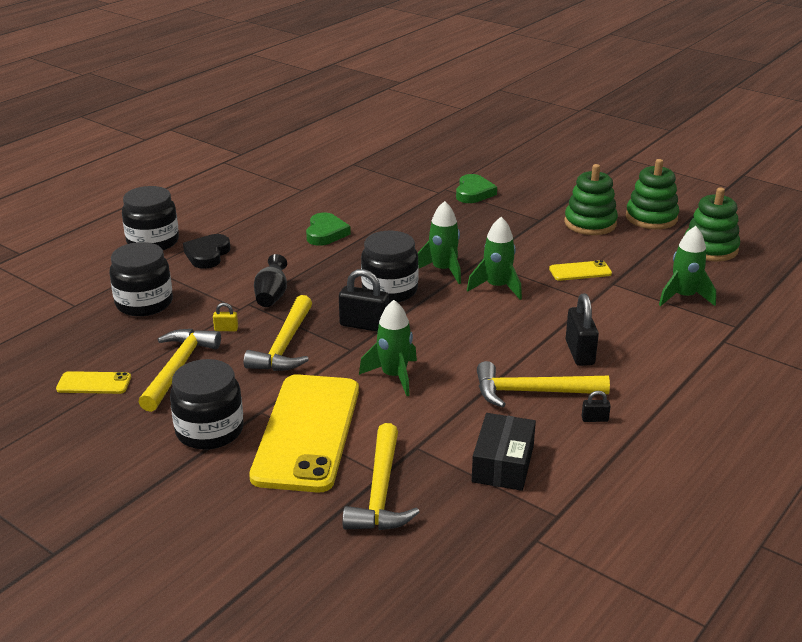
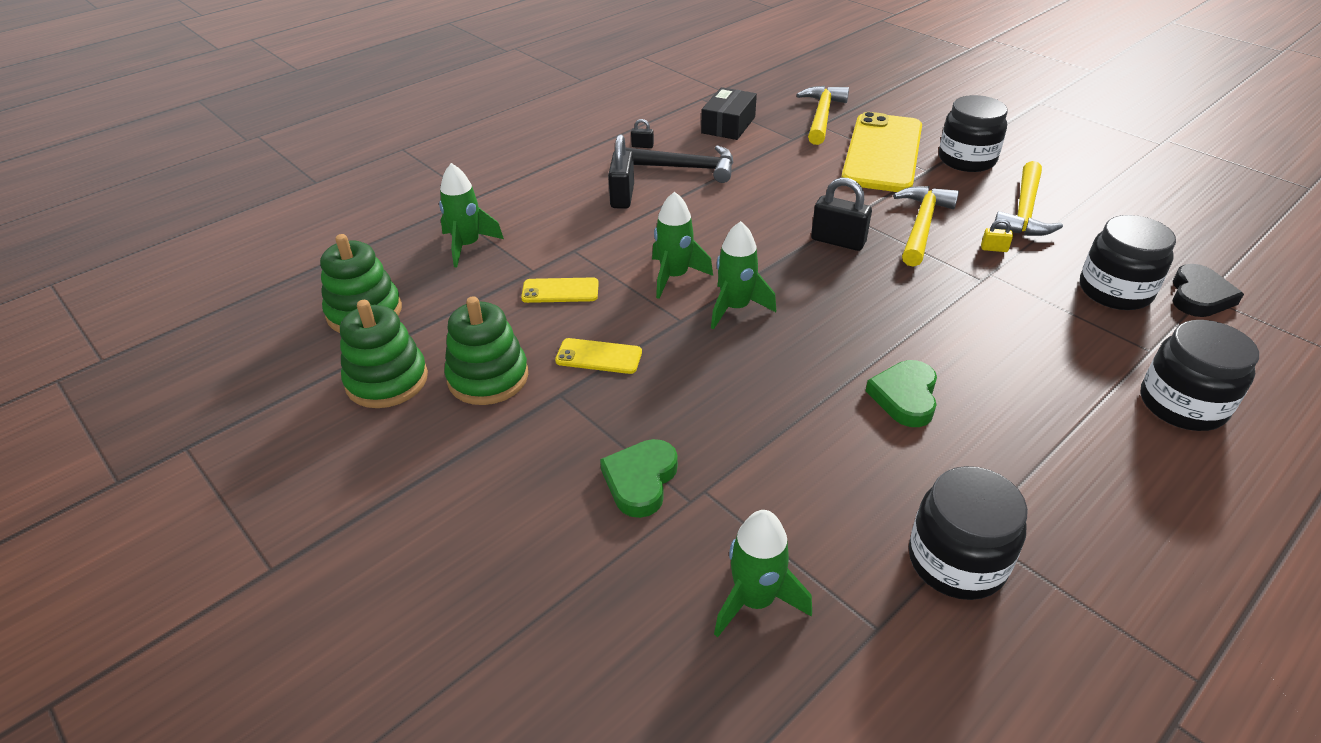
camera: 170 degrees left, 10 degrees up
(94, 383) = (1101, 203): yellow phone -> yellow phone (599, 356)
(207, 255) = (1076, 367): black heart -> black heart (1199, 296)
(271, 296) = (955, 288): black vase -> none
(389, 290) = (807, 283): black jar -> black jar (956, 561)
(394, 376) = (808, 189): green rocket -> green rocket (755, 600)
(532, 392) = (684, 168): yellow hammer -> black hammer

